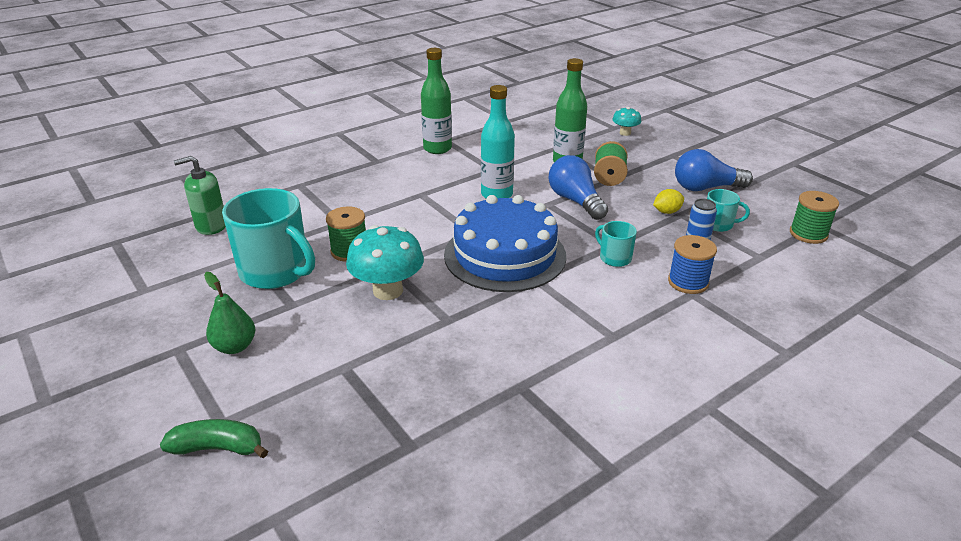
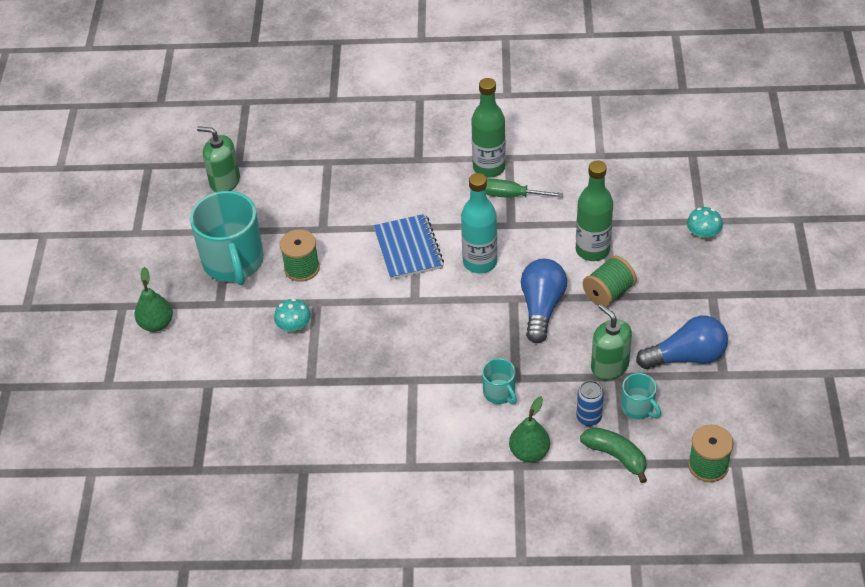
camera: 40 degrees right, 15 degrees up
(218, 448) = (93, 403): green banana -> green banana (616, 456)
(388, 290) = (294, 327): turquoise mushroom -> turquoise mushroom, size x0.54
(430, 207) = (408, 249): none -> blue notebook
(474, 156) = (512, 195): none -> green screwdriver
(505, 255) = (415, 339): blue cake -> none
(614, 258) = (499, 393): turquoise mug -> turquoise mug turned 150 degrees clockwise
(667, 212) = (609, 366): yellow lemon -> green soap dispenser
(688, 282) = (529, 452): blue spool -> green pear
(705, 188) = (686, 357): blue light bulb -> blue light bulb turned 135 degrees clockwise

